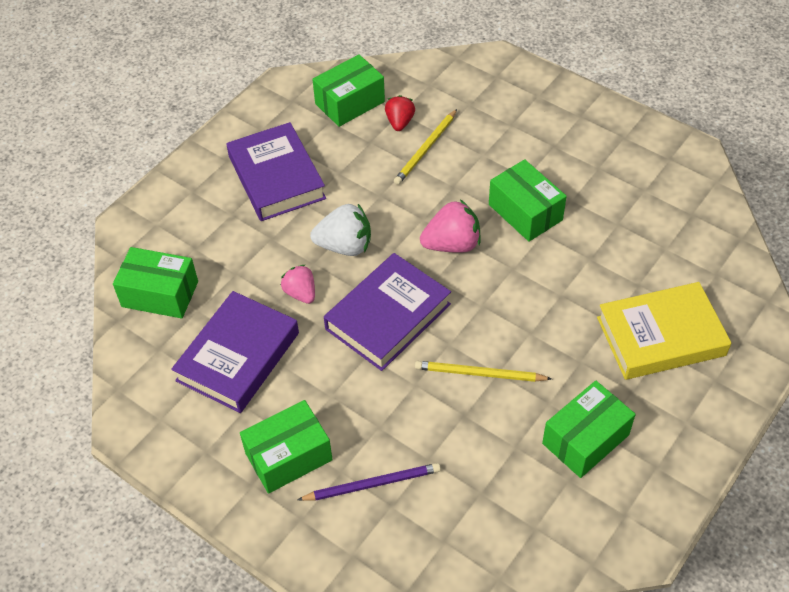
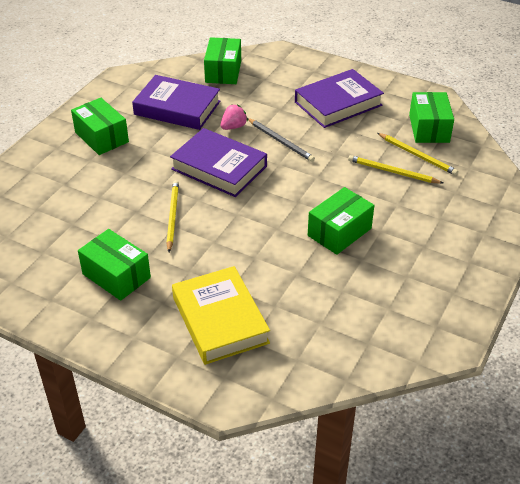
camera: 80 degrees right, 10 degrees down
(345, 246) = (280, 141): white strawberry -> grey pencil
(350, 103) = (429, 128): green box -> green box turned 45 degrees clockwise
(372, 484) = (80, 174): purple pencil -> none
(400, 122) = (417, 156): red strawberry -> yellow pencil
(452, 244) = (294, 193): pink strawberry -> none

